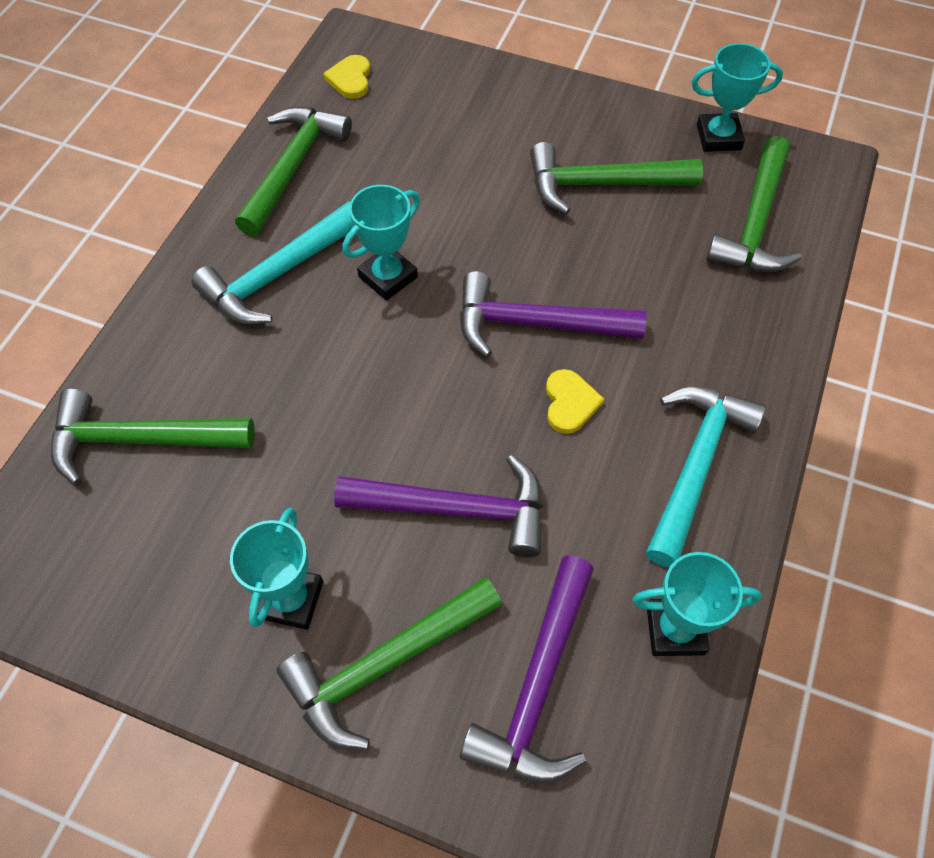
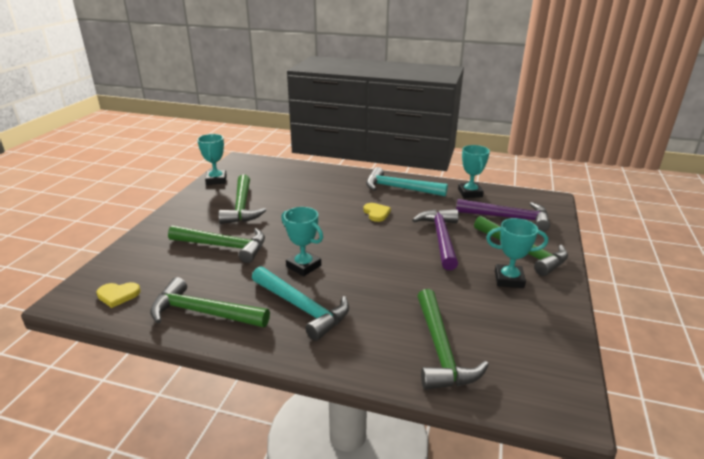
camera: 95 degrees left, 30 degrees down
(535, 324) = (333, 222): purple hammer -> none
(570, 403) = (376, 213): yellow heart -> yellow heart turned 75 degrees clockwise
(755, 223) = (272, 174): green hammer -> green hammer (224, 246)

